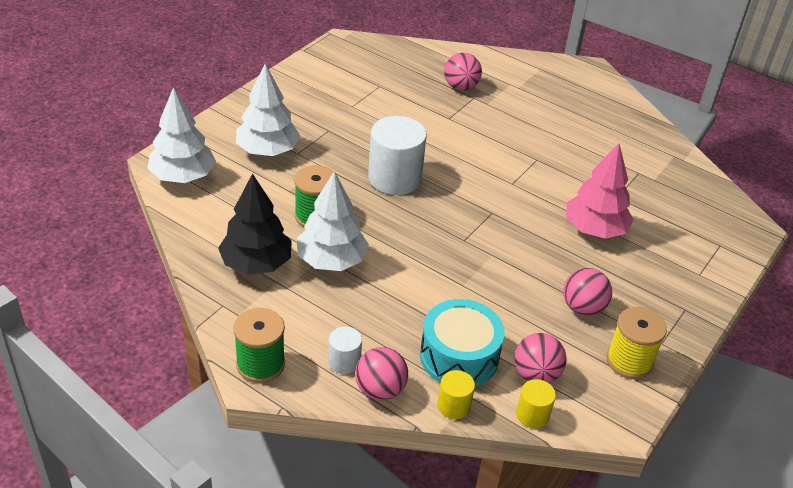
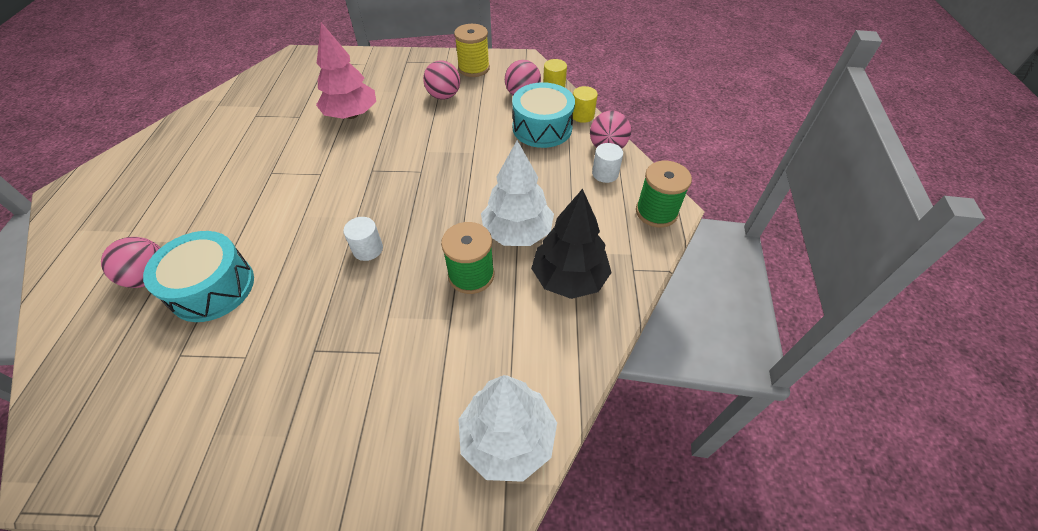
camera: 120 degrees left, 10 degrees up
(267, 151) = (395, 384): white tree -> none
(395, 178) = (368, 249): white cylinder -> white cylinder, size x0.50
(425, 107) = (212, 288): none -> turquoise drum

